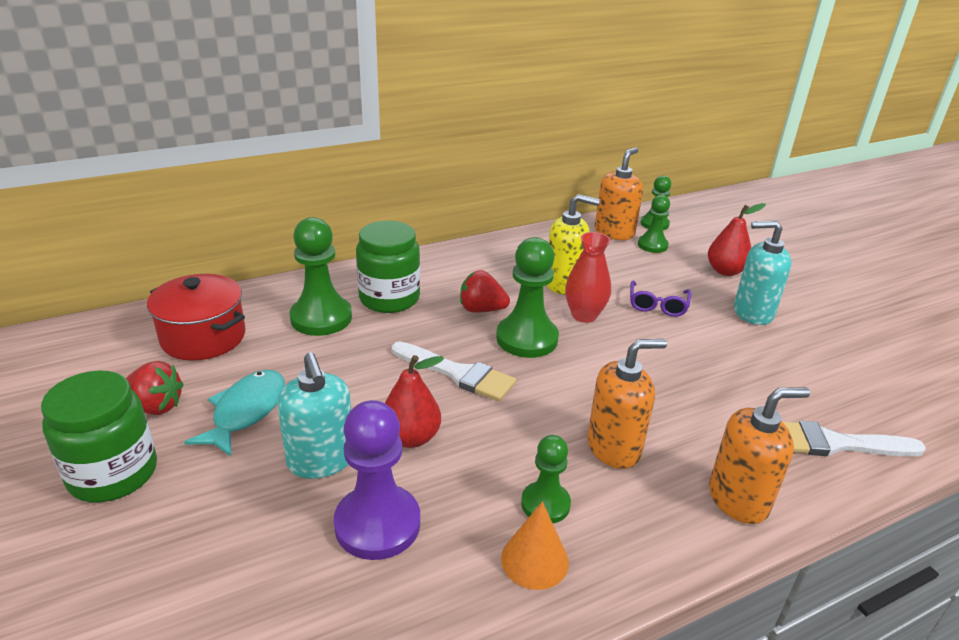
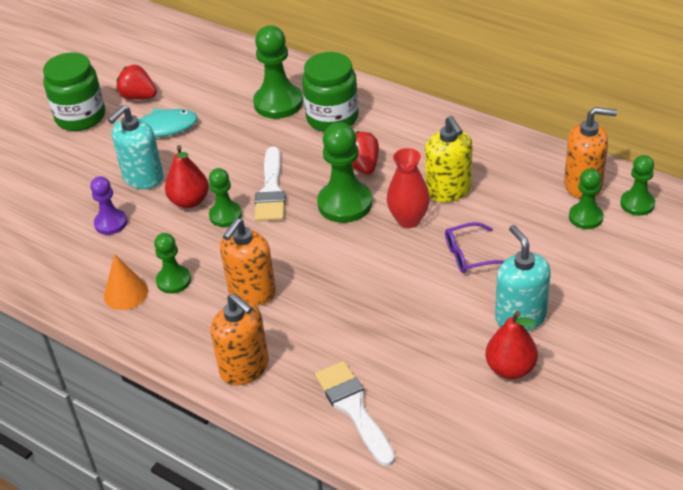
camera: 65 degrees right, 10 degrees up
(155, 406) = (138, 97): red strawberry -> red strawberry turned 135 degrees clockwise
(203, 337) = (213, 73): red pot -> none
(377, 524) = (111, 223): purple pawn -> purple pawn, size x0.60
(466, 419) = (225, 215): none -> green pawn
(614, 447) = (252, 292): orange soap dispenser -> orange soap dispenser turned 75 degrees clockwise
(725, 271) = (587, 279): red pear -> red pear (510, 368)

